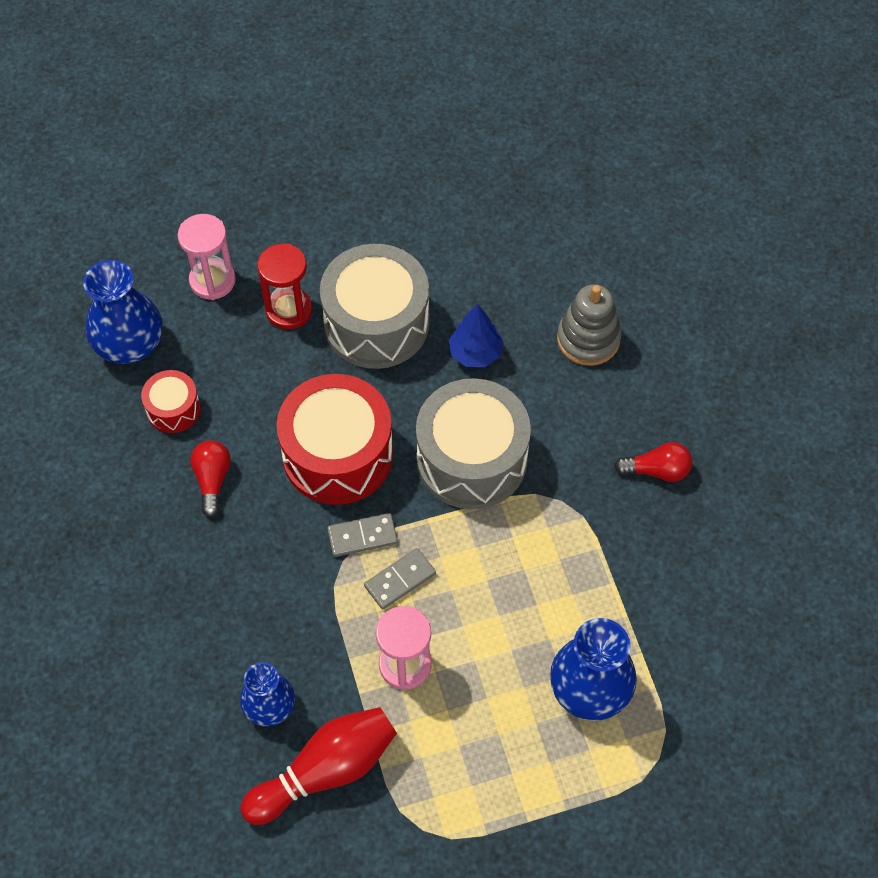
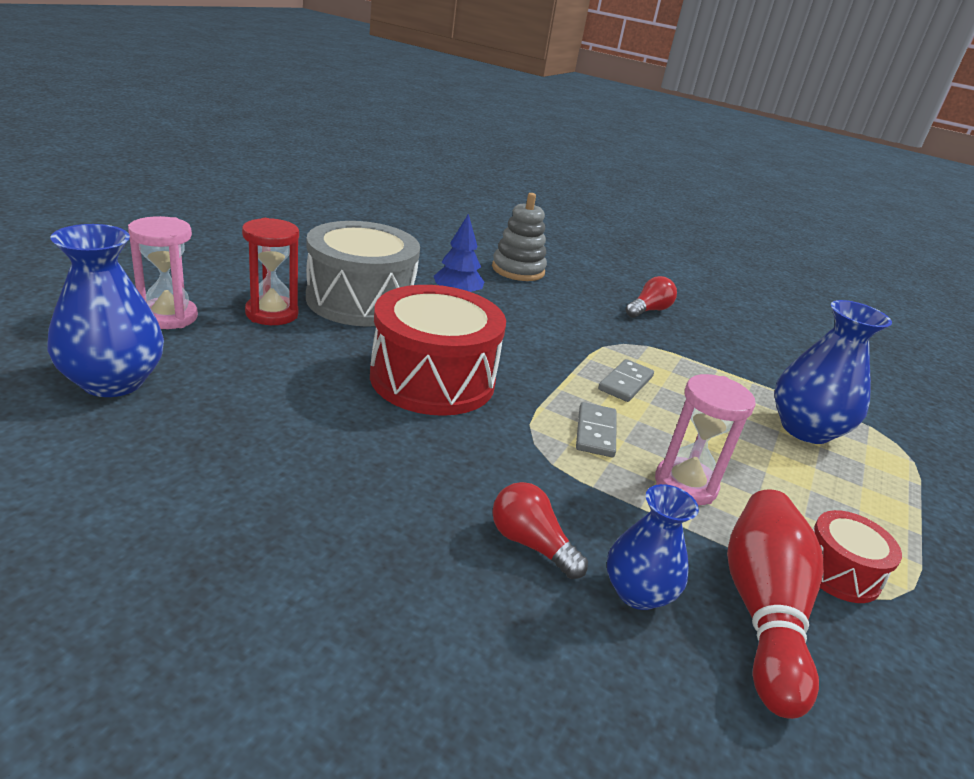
camera: 50 degrees left, 30 degrees down
(173, 409) = (223, 409): red drum -> red drum (839, 572)
(212, 480) = (333, 442): red light bulb -> red light bulb (530, 544)
(362, 536) = (526, 419): grey domino -> grey domino (625, 383)
(471, 459) = (536, 344): grey drum -> none

